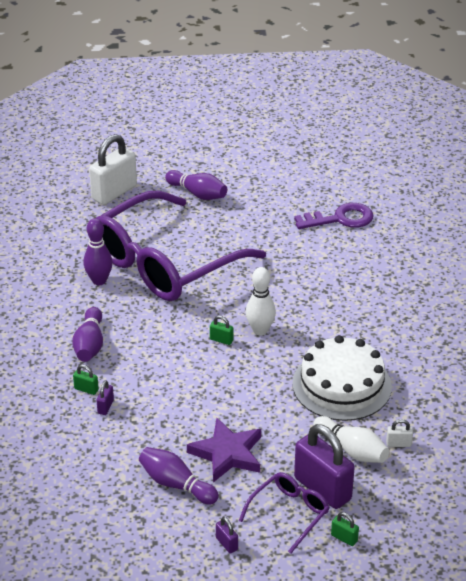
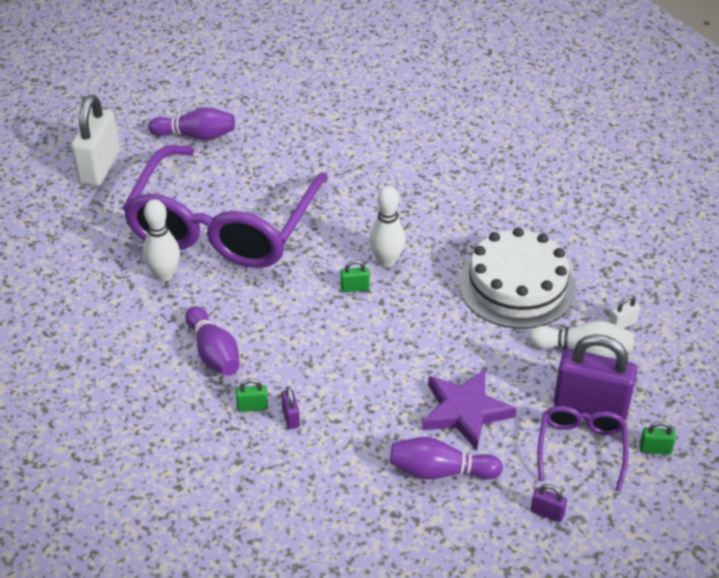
camera: 30 degrees left, 5 degrees up
(99, 280) = (164, 274): purple bowling pin -> white bowling pin
(340, 219) = (370, 110): purple key -> none

